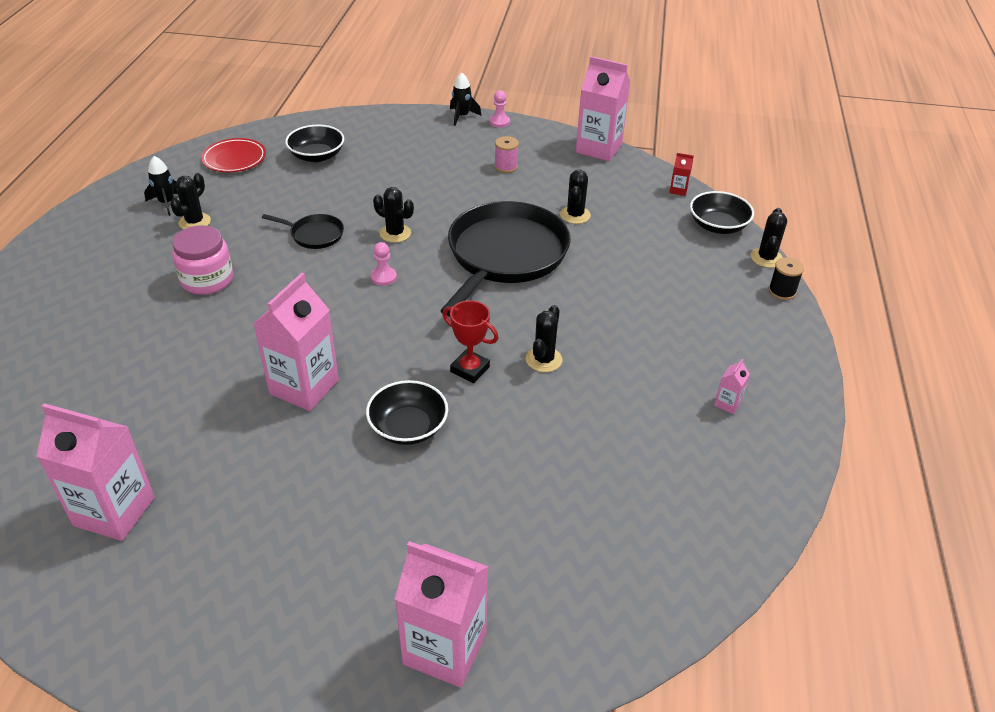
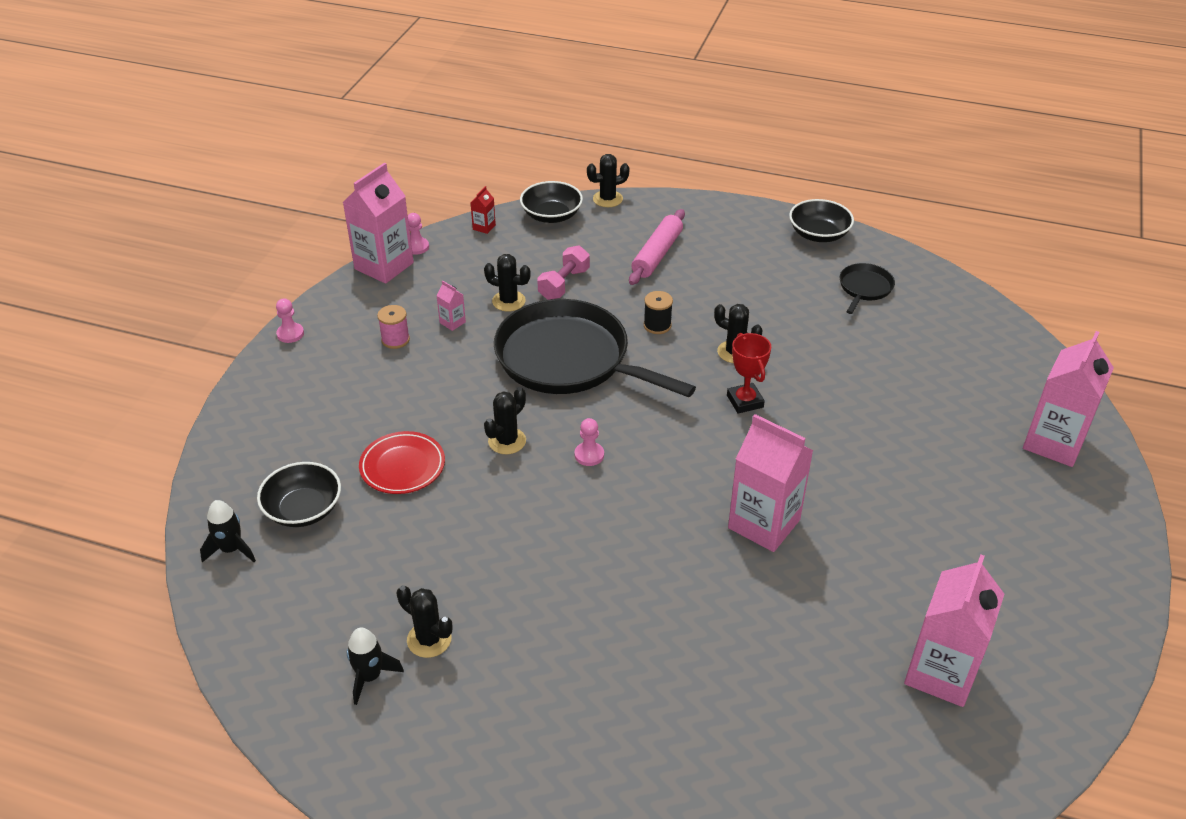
camera: 80 degrees left, 0 degrees up
(207, 280) = (564, 618): pink jar -> none
(234, 159) = (275, 601): red plate -> red plate (402, 466)
(314, 235) = (491, 513): black pan -> black pan (864, 288)
(408, 427) = (822, 449): black bowl -> black bowl (818, 234)
(462, 116) = (261, 364): black rocket -> black rocket (231, 549)
(470, 369) = (745, 401): red trophy -> red trophy turned 60 degrees counterclockwise
(612, 243) = (564, 284): none -> pink dumbbell
(632, 160) = (416, 247): none -> pink pawn
(686, 298) = (657, 254): none -> pink rolling pin
(727, 403) = (795, 258): pink carton -> pink carton (452, 322)
(766, 258) = (607, 199): black cactus -> black cactus turned 45 degrees counterclockwise
(782, 291) = (656, 201): black spool -> black spool (657, 325)

